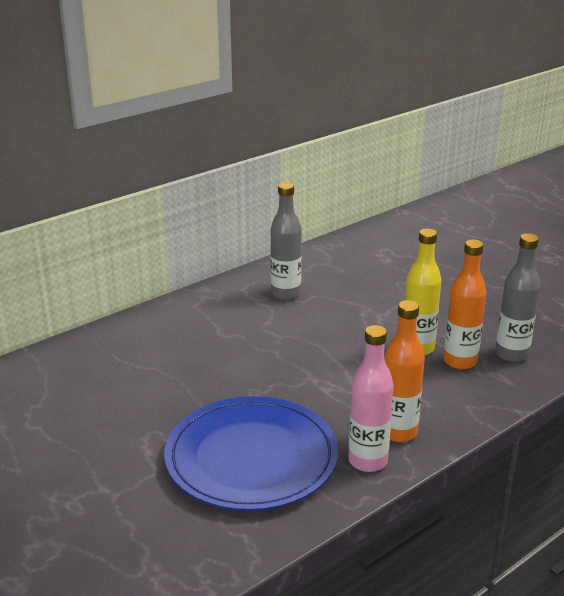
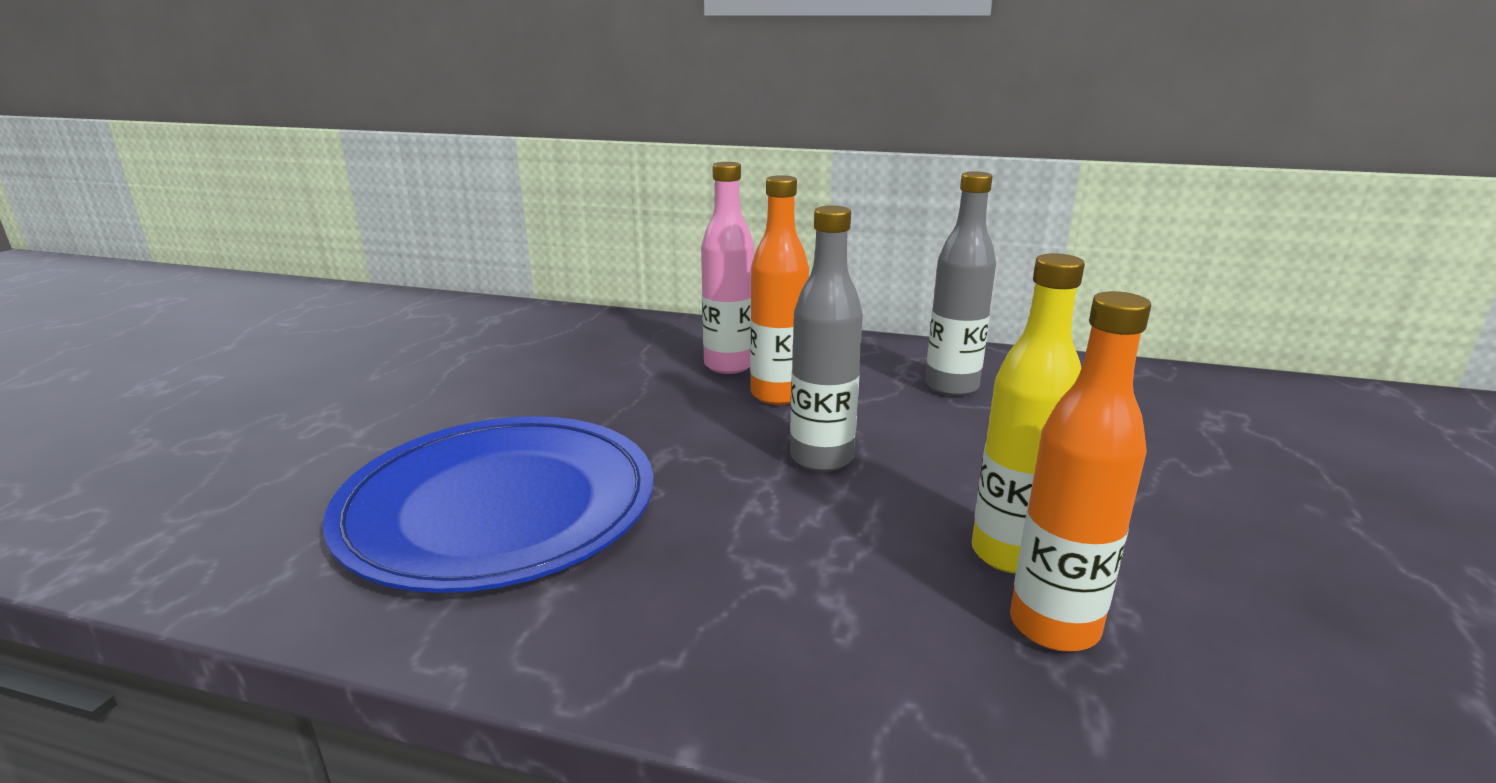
camera: 55 degrees right, 5 degrees down
(367, 461) = (576, 628): pink bottle -> pink bottle (729, 365)
(398, 432) = (705, 633): orange bottle -> orange bottle (777, 395)
(511, 354) = (1212, 700): grey bottle -> grey bottle (821, 458)

